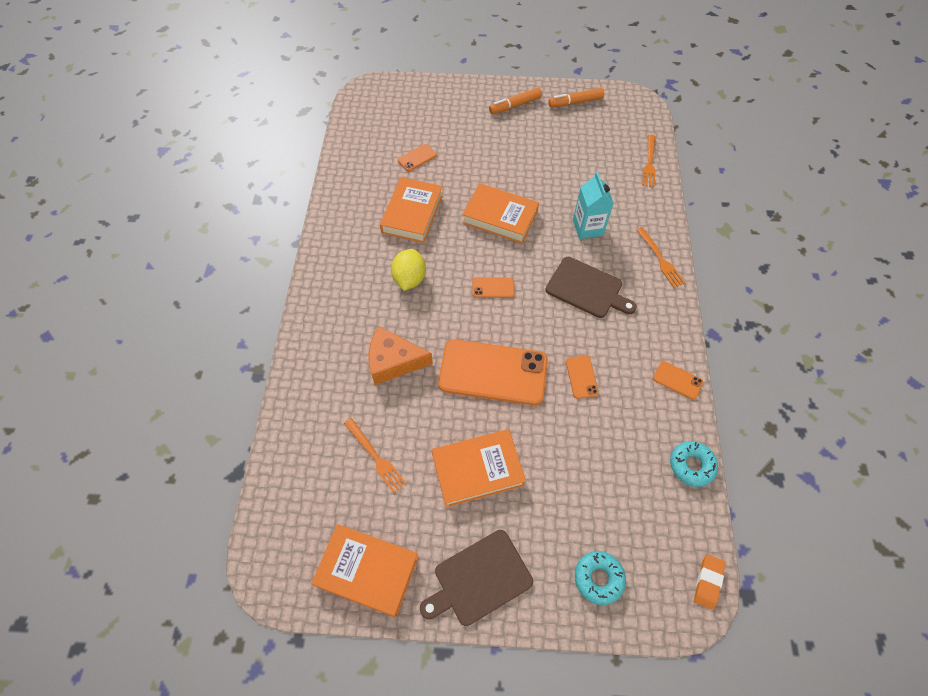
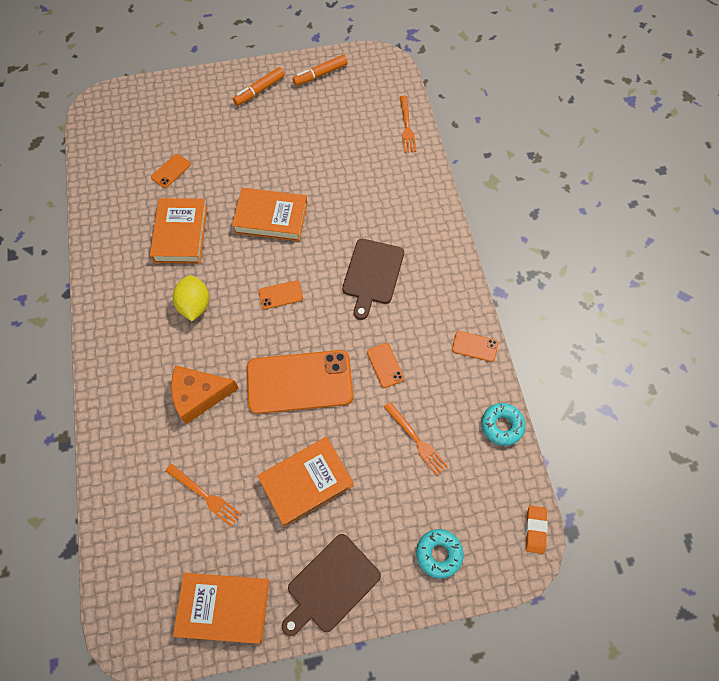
camera: 15 degrees left, 5 degrees up
(587, 227) = (360, 210): turquoise carton -> none
(587, 289) = (372, 274): brown cutting board -> brown cutting board turned 90 degrees clockwise
(660, 259) = (436, 227): orange fork -> orange fork (416, 440)

